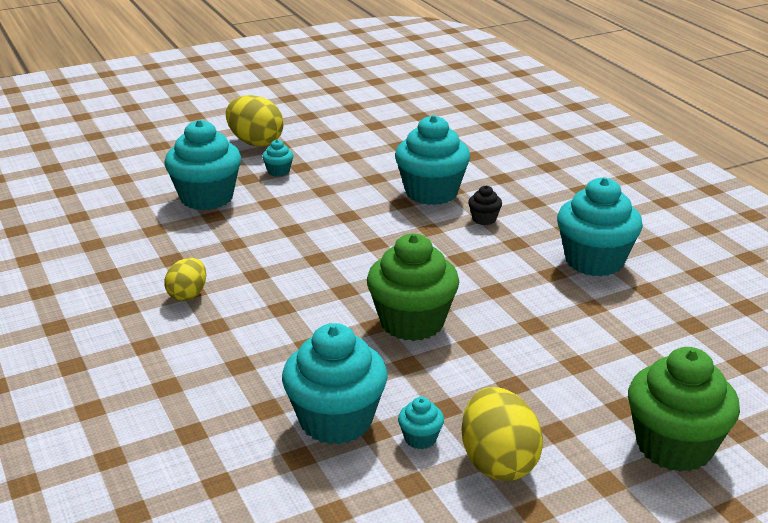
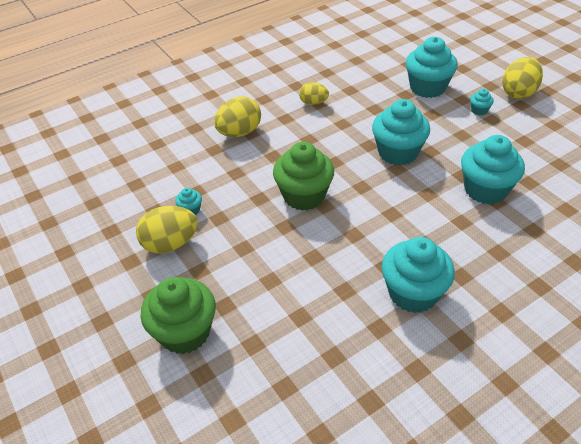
camera: 85 degrees right, 15 degrees up
(232, 377) = (239, 132): none -> yellow egg
(336, 420) = (205, 175): turquoise cupcake -> turquoise cupcake (397, 152)
(484, 219) = (455, 222): black cupcake -> none

